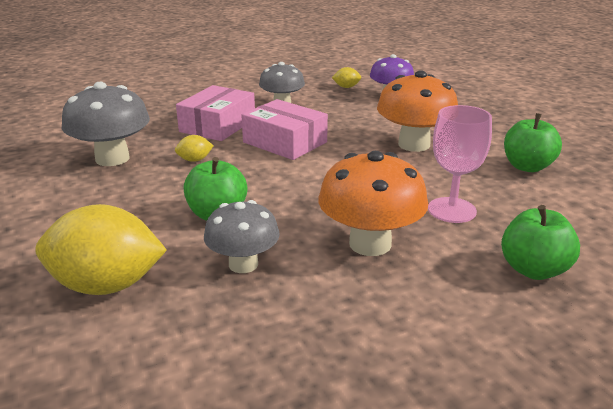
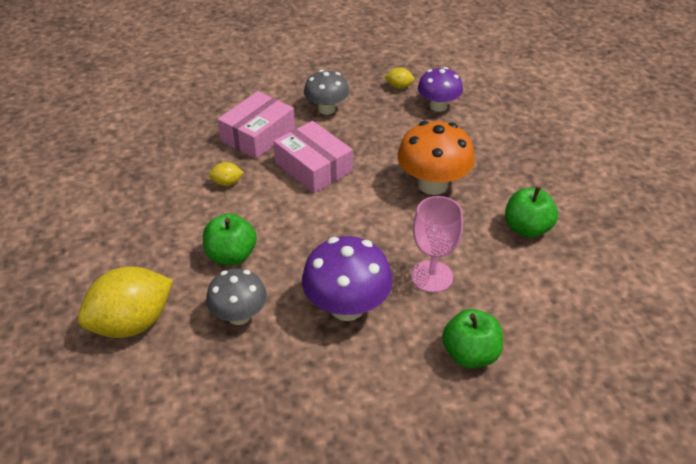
camera: 10 degrees right, 15 degrees up
(106, 285) = (132, 323): yellow lemon -> yellow lemon turned 45 degrees counterclockwise
(112, 159) = (156, 172): grey mushroom -> none
(370, 244) = (347, 307): orange mushroom -> purple mushroom

